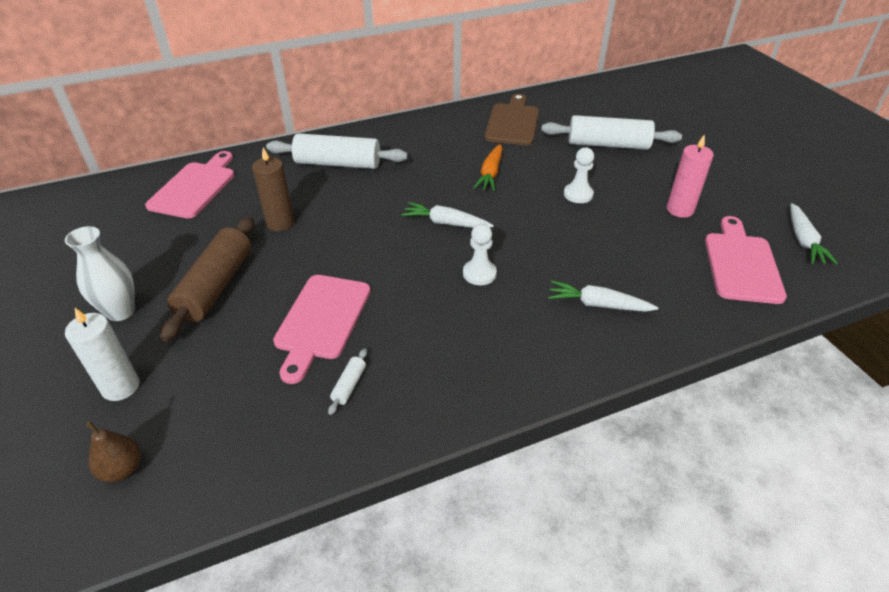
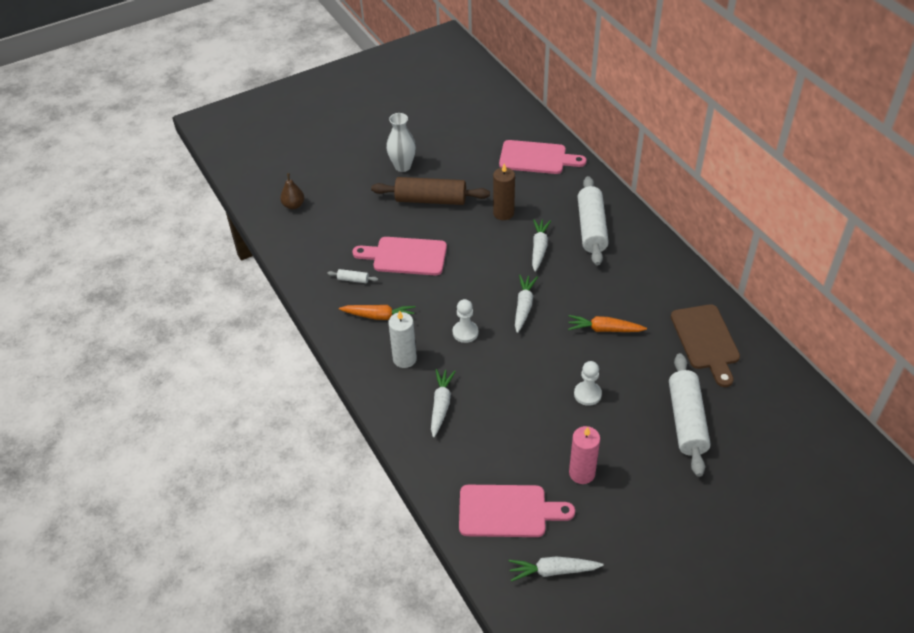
camera: 85 degrees right, 5 degrees up
(121, 387) = (345, 186): white candle -> white candle (404, 359)
(354, 202) = (539, 248): none -> white carrot
(434, 357) = (379, 316): none -> orange carrot
(513, 122) = (705, 340): brown cutting board -> brown cutting board turned 75 degrees clockwise

